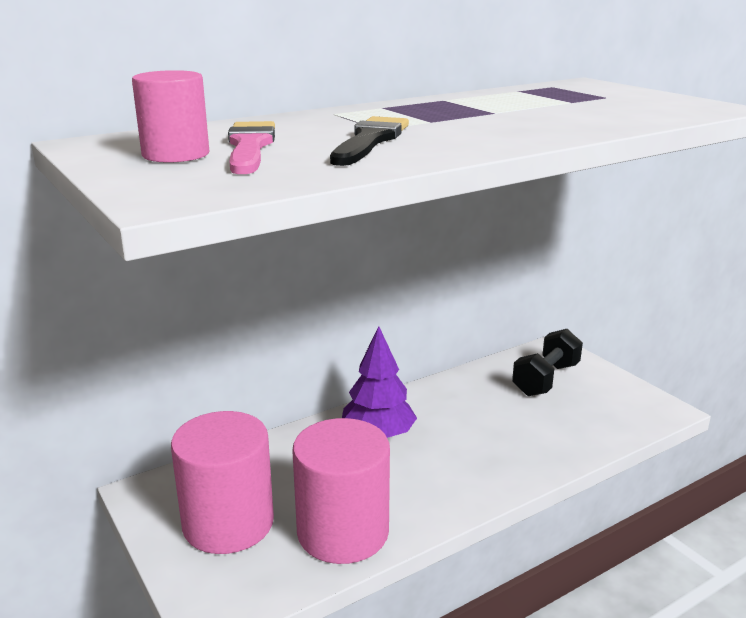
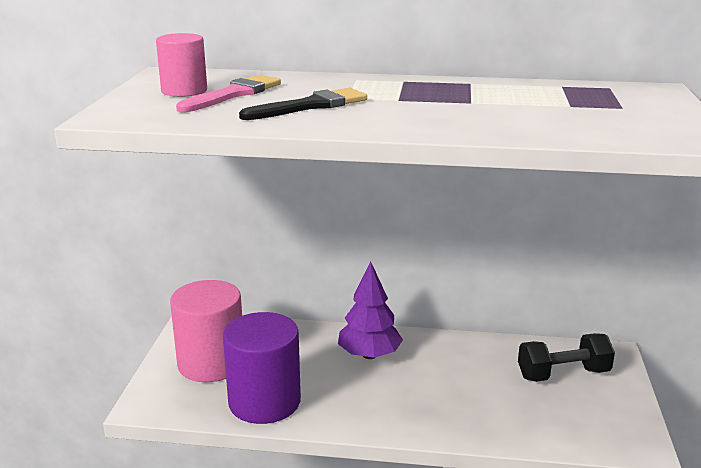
camera: 40 degrees right, 0 degrees up
(343, 532) = (264, 401): pink cylinder -> purple cylinder

